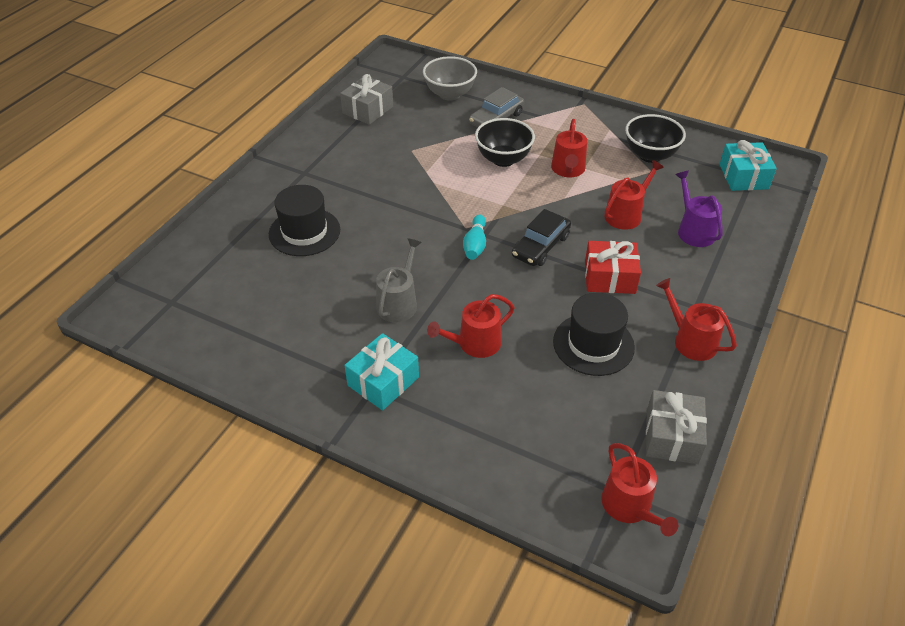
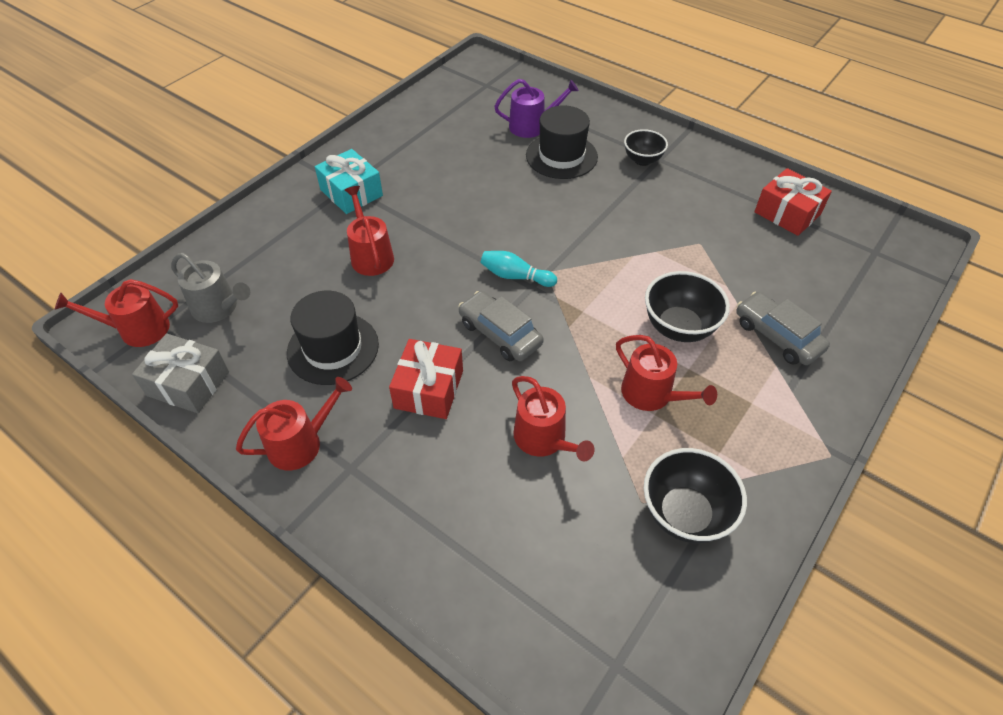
camera: 100 degrees right, 5 degrees up
(306, 182) = (642, 160): none -> black bowl
(368, 110) = (787, 213): grey gift -> red gift
(399, 303) = (443, 210): grey watering can -> grey watering can (218, 308)
(450, 94) = (836, 294): grey bowl -> none
(540, 246) = (500, 333): black car -> grey car
(568, 170) = (652, 394): red watering can -> red watering can turned 150 degrees counterclockwise
(693, 230) = (494, 516): purple watering can -> purple watering can (532, 126)
(743, 176) = (617, 650): turquoise gift -> none

